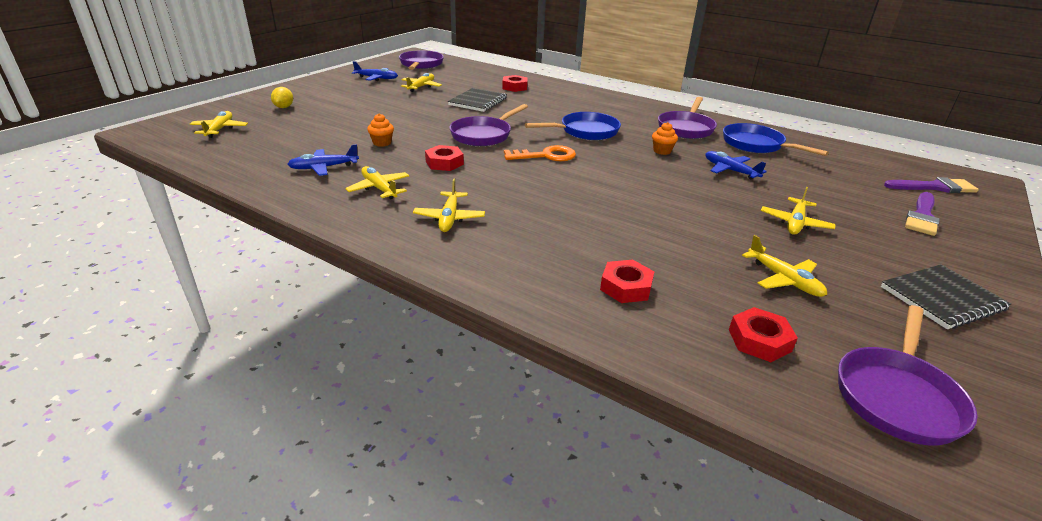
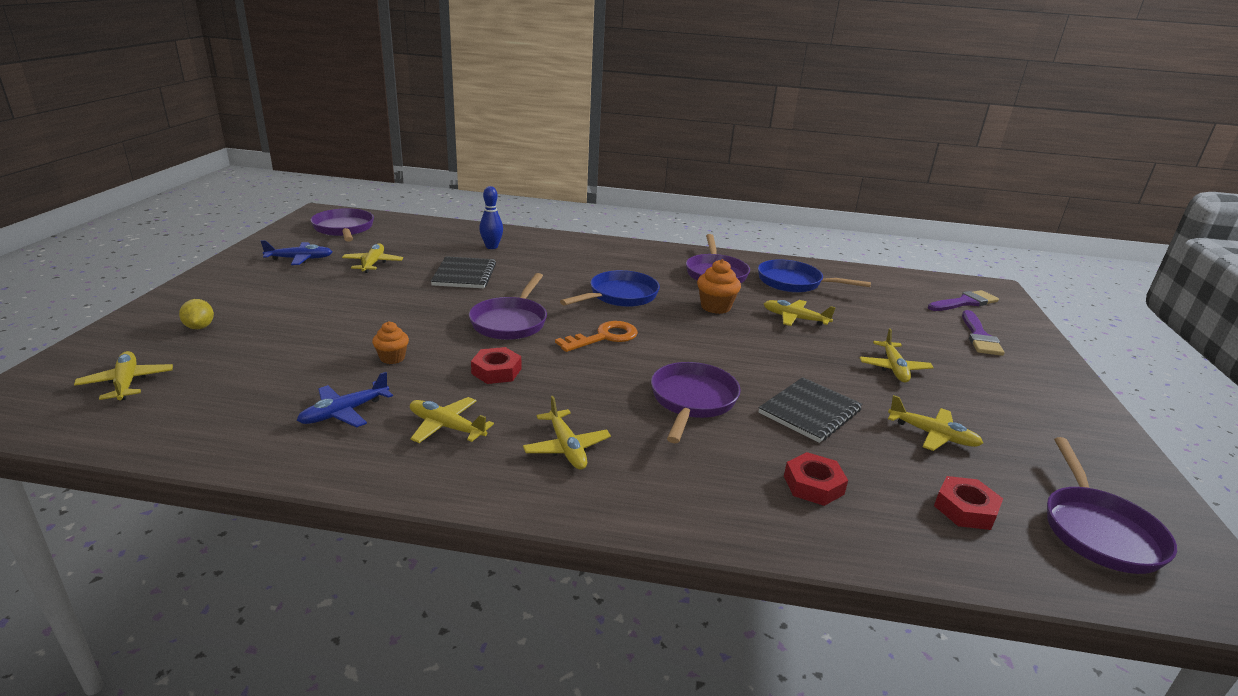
camera: 25 degrees left, 5 degrees down
(514, 87) = (491, 247): red nut -> blue bowling pin
(577, 209) = (692, 401): none -> purple pan
(662, 151) = (715, 307): orange cupcake -> orange cupcake, size x1.51
(730, 170) = (795, 318): blue plane -> yellow plane
(942, 298) = (1054, 420): black notebook -> black notebook (809, 411)

